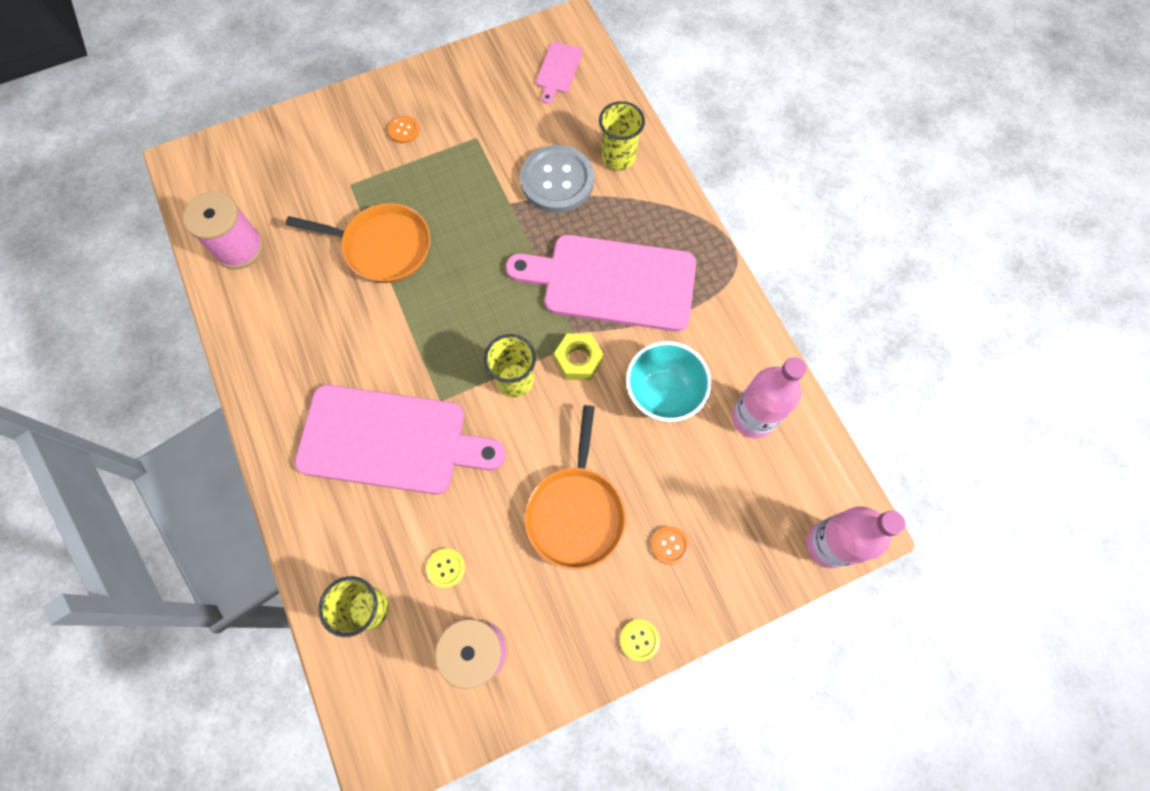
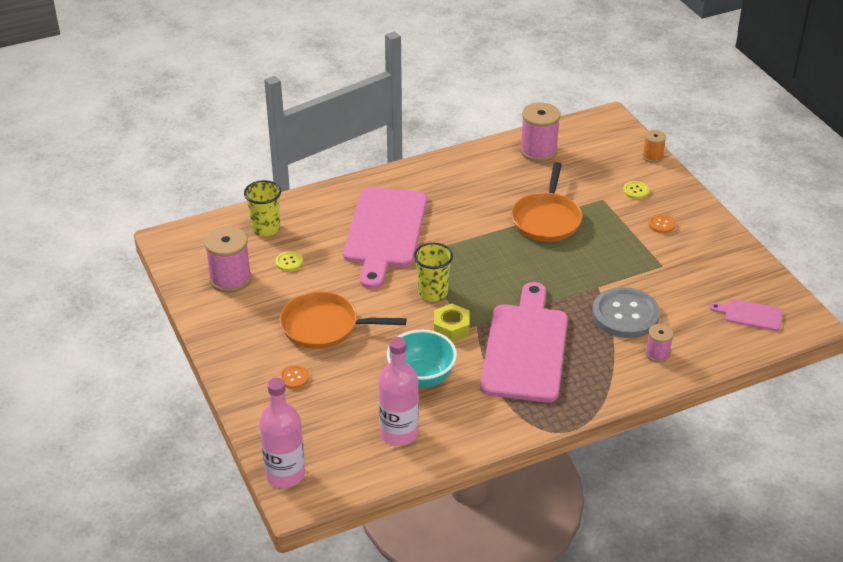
camera: 90 degrees right, 30 degrees down
(272, 125) = (652, 156): none -> orange spool
(618, 157) = (657, 354): yellow cup -> pink spool
(639, 640) = (225, 359): yellow button -> yellow button (635, 191)

